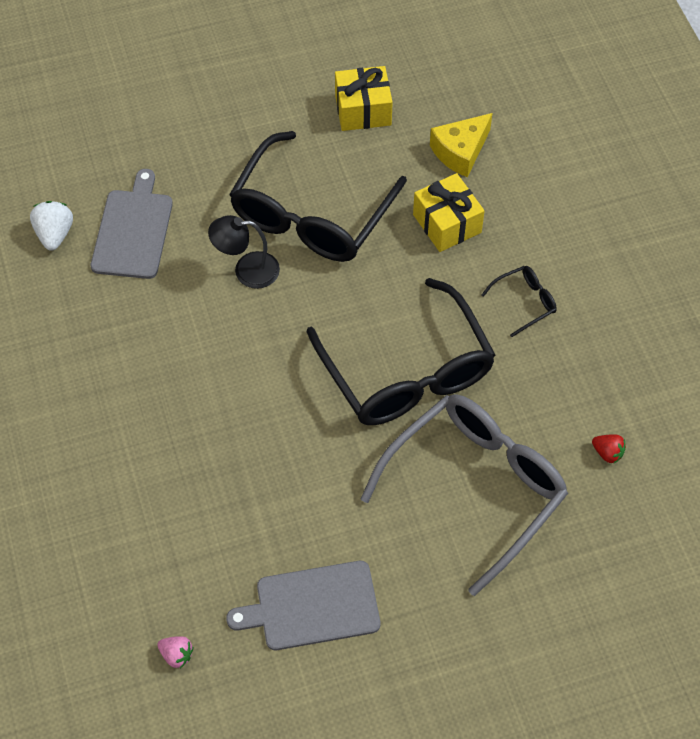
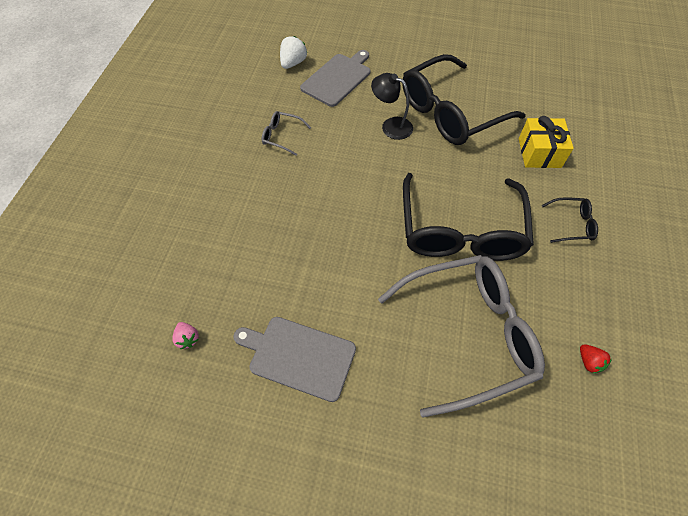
camera: 30 degrees right, 0 degrees up
(114, 353) = (282, 136): none -> grey glasses
(363, 110) = (517, 70): yellow gift -> none
(460, 152) = (571, 116): yellow cheese -> none

